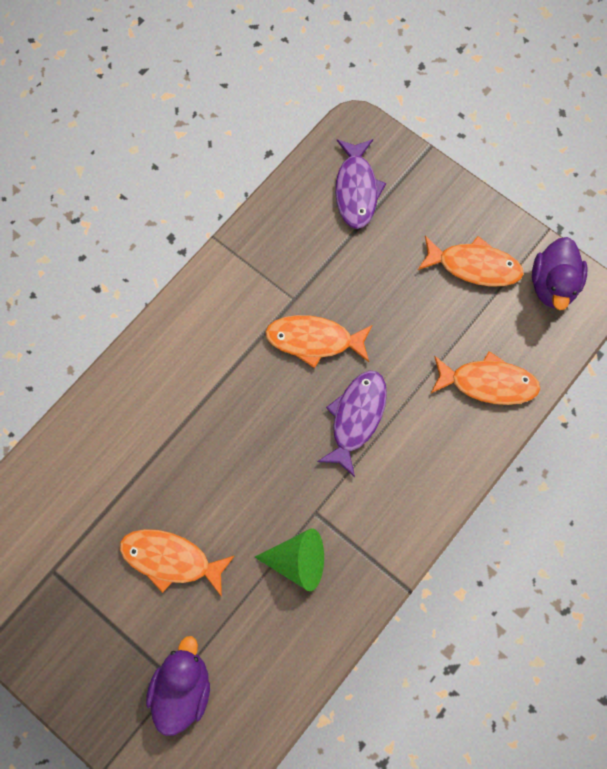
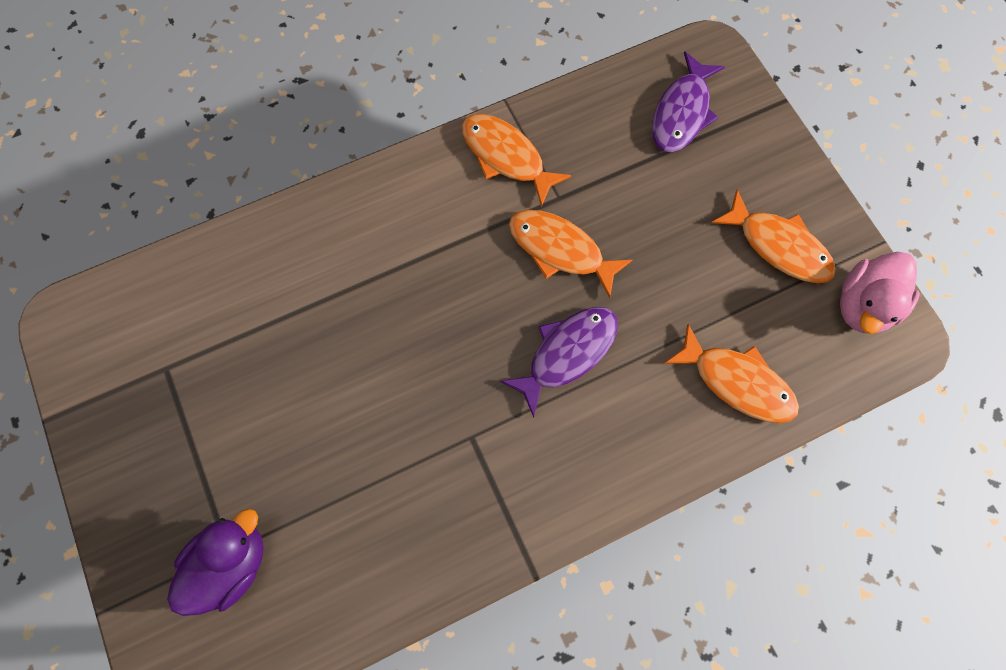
camera: 25 degrees right, 0 degrees up
(171, 559) = (292, 414): orange fish -> orange fish (506, 157)
(298, 561) = (427, 482): green cone -> none
(553, 285) = (862, 305): purple duck -> pink duck

